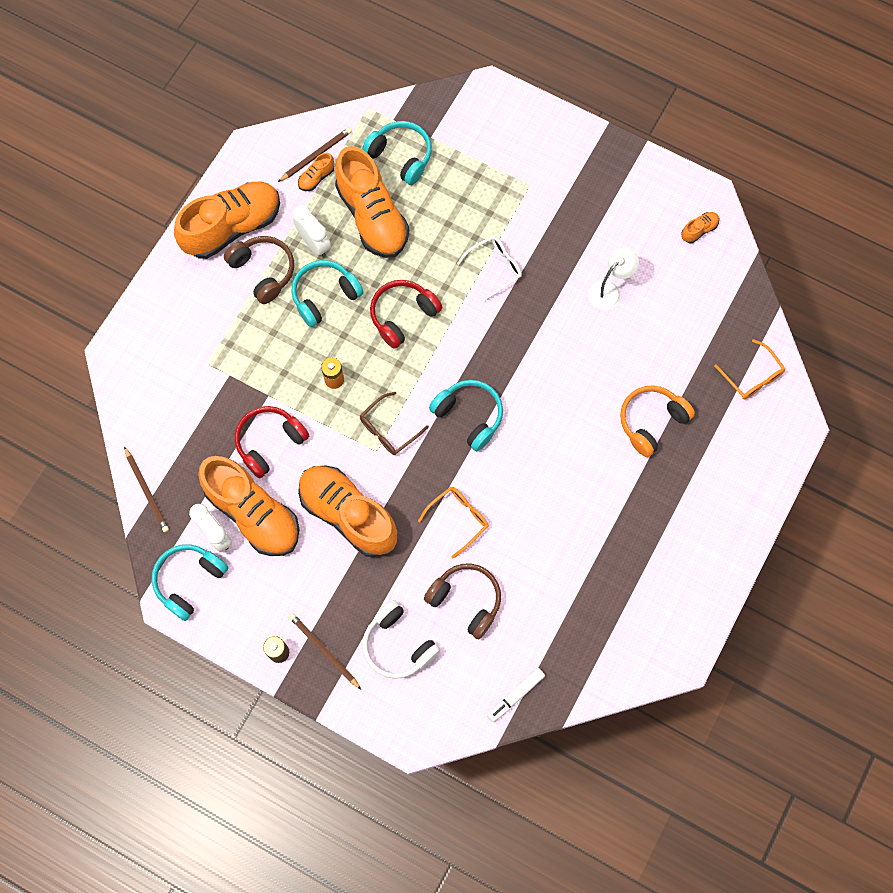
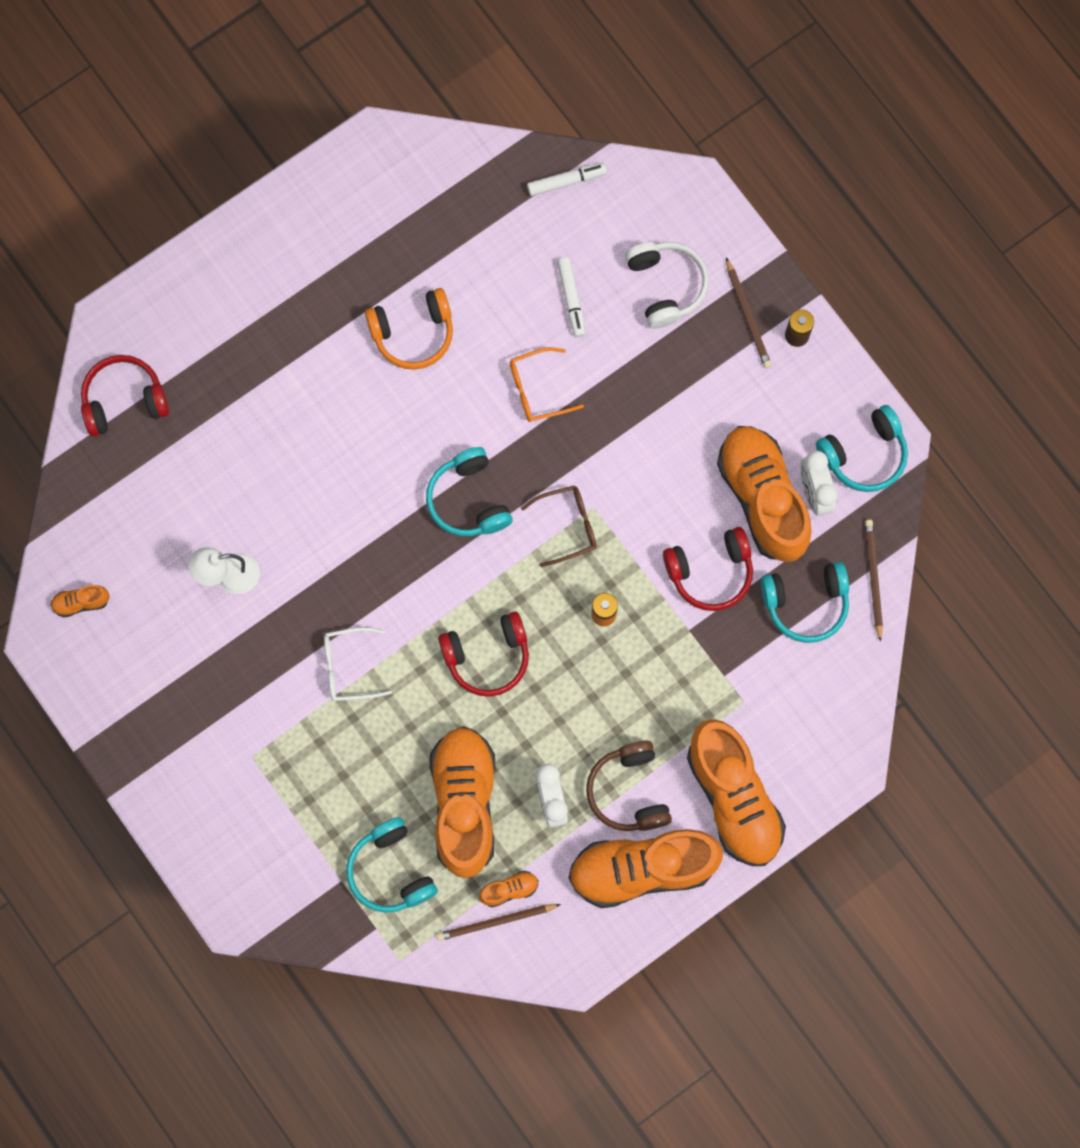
camera: 155 degrees left, 5 degrees up
(324, 296) = (569, 724): turquoise headphones -> turquoise headphones (806, 603)
(348, 514) = (657, 449): orange shoe -> orange shoe (733, 798)
(466, 600) = (571, 299): brown headphones -> white marker
(651, 422) = (267, 400): orange headphones -> orange headphones (413, 333)
(751, 376) = (124, 400): orange glasses -> red headphones

